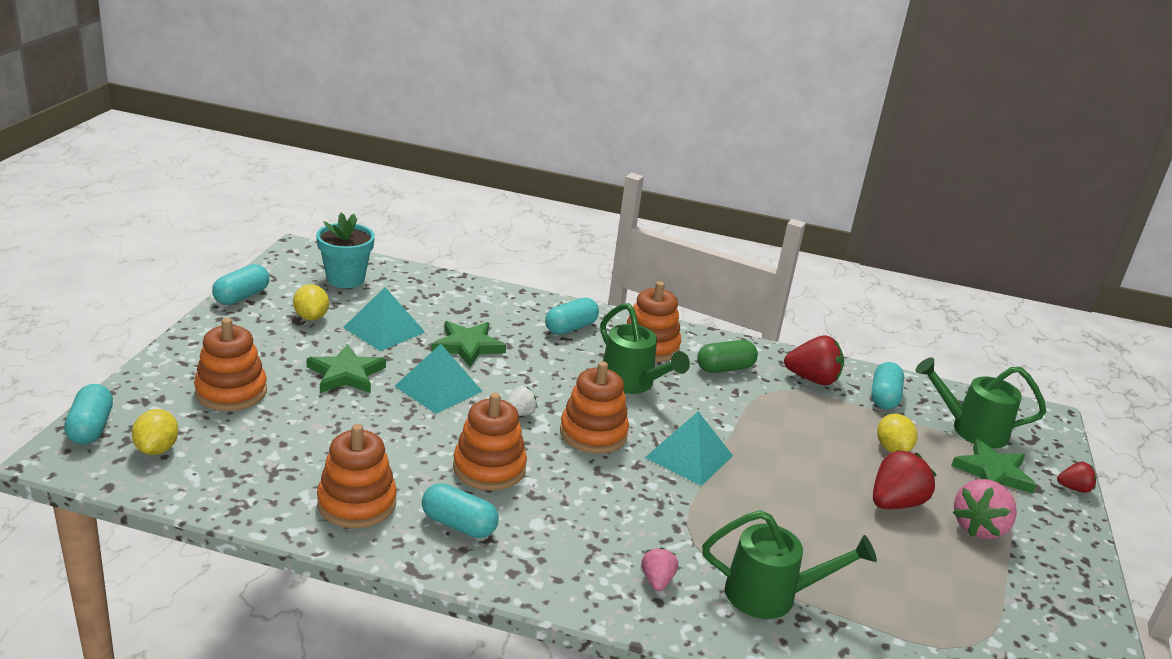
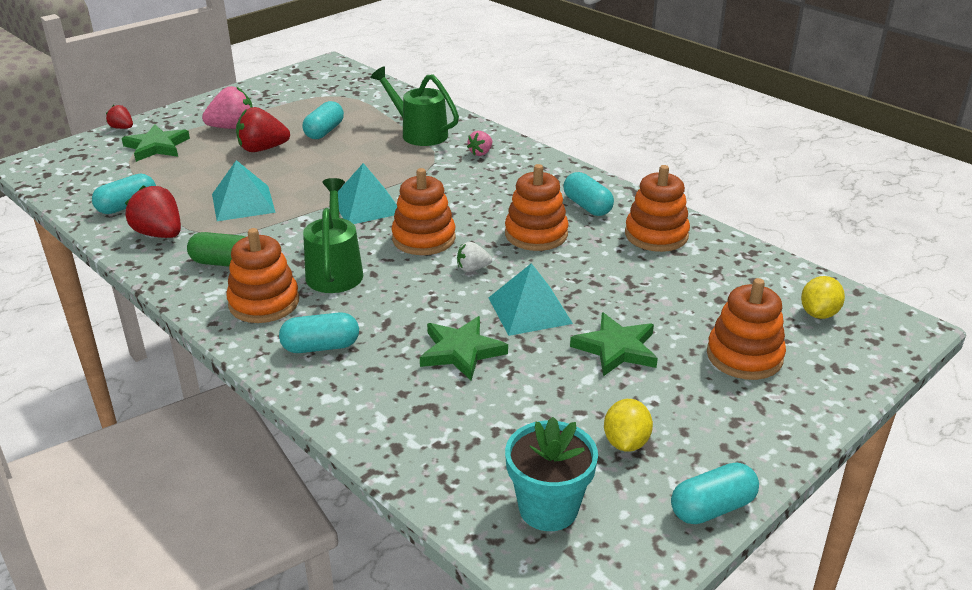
camera: 145 degrees left, 5 degrees up
(91, 428) = (885, 349): turquoise capsule -> turquoise capsule (324, 131)
(384, 329) = (543, 399): turquoise pyramid -> turquoise pyramid (243, 203)
(892, 449) = (199, 174): yellow lemon -> none
(970, 429) = (109, 171): green watering can -> none

